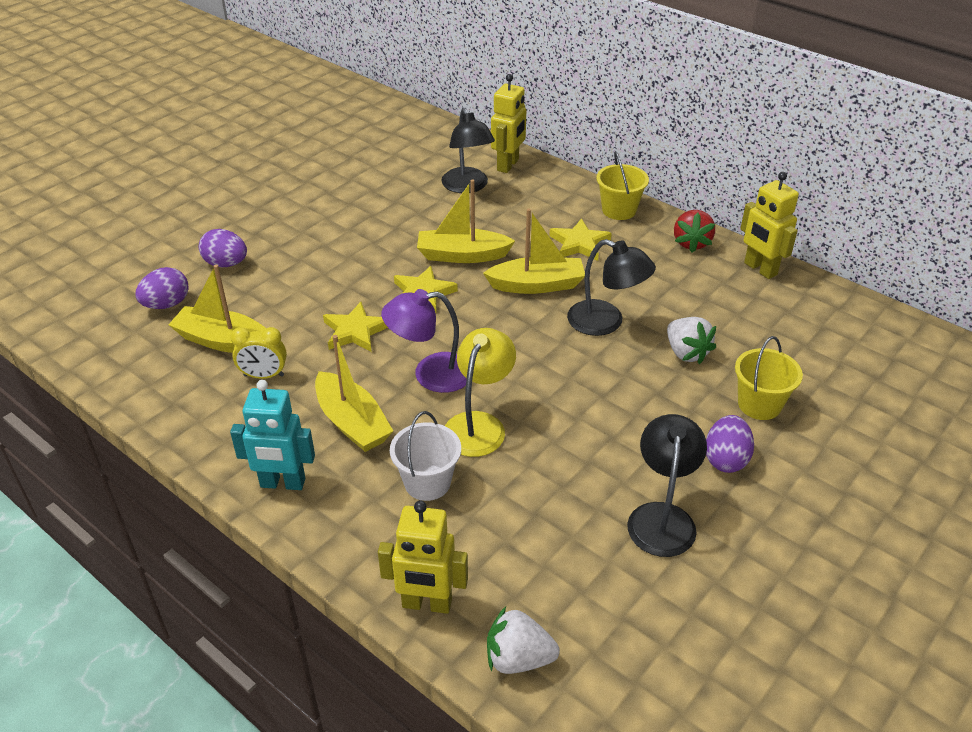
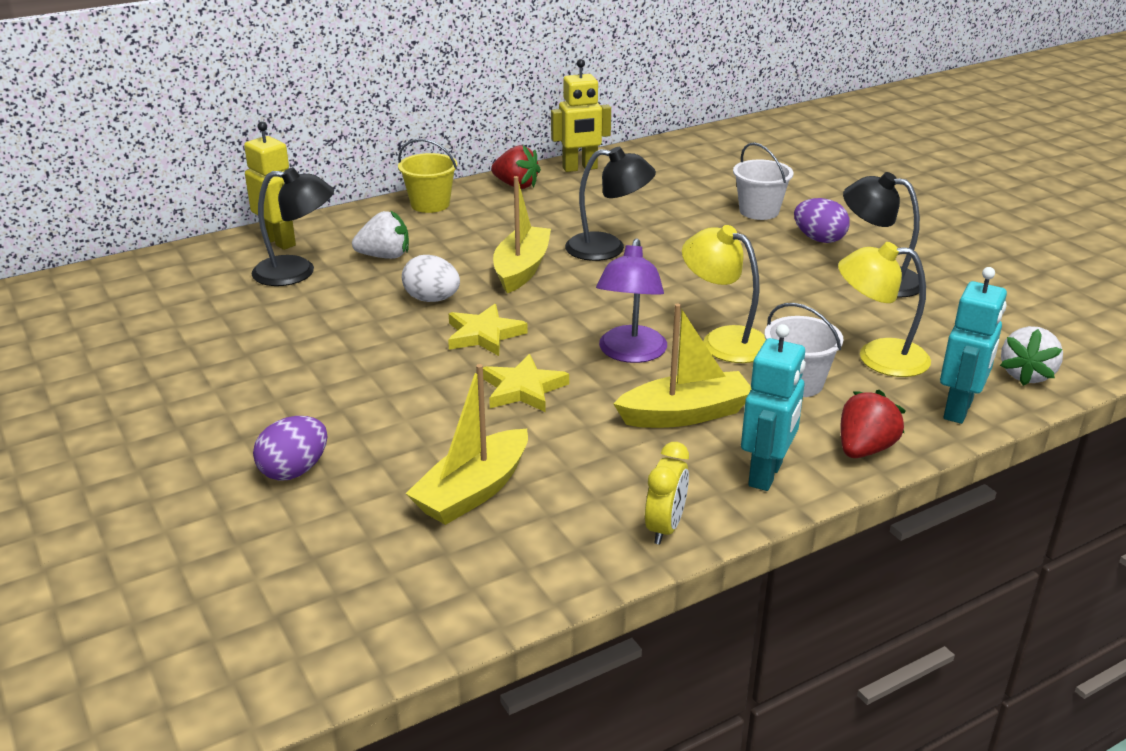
camera: 70 degrees left, 10 degrees down
(166, 304) = (349, 535): purple egg -> none
(264, 376) = (566, 466): yellow clock -> yellow clock (665, 528)
(337, 540) = (864, 449): none -> red strawberry
(427, 604) = (959, 410): yellow robot -> turquoise robot
(462, 255) = (432, 299): yellow boat -> white egg
(498, 534) = (878, 357): none -> yellow lamp
(579, 243) = (469, 234): yellow star -> none
(606, 322) = (608, 248): black lamp -> black lamp turned 45 degrees clockwise
(686, 353) = (675, 224): white strawberry -> white strawberry (384, 256)
(759, 404) = (759, 211): yellow bucket -> white bucket

